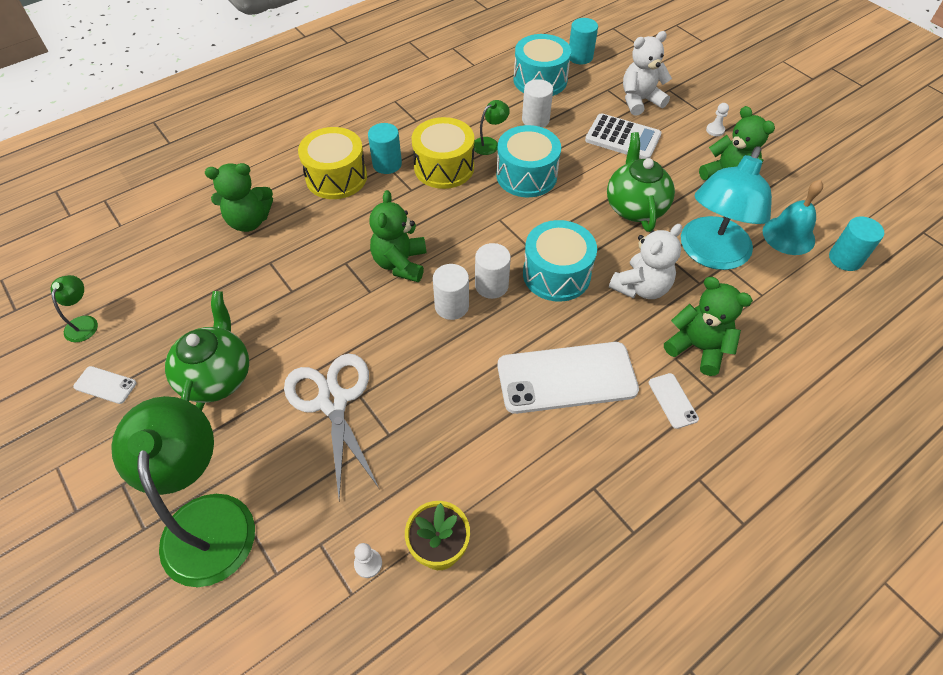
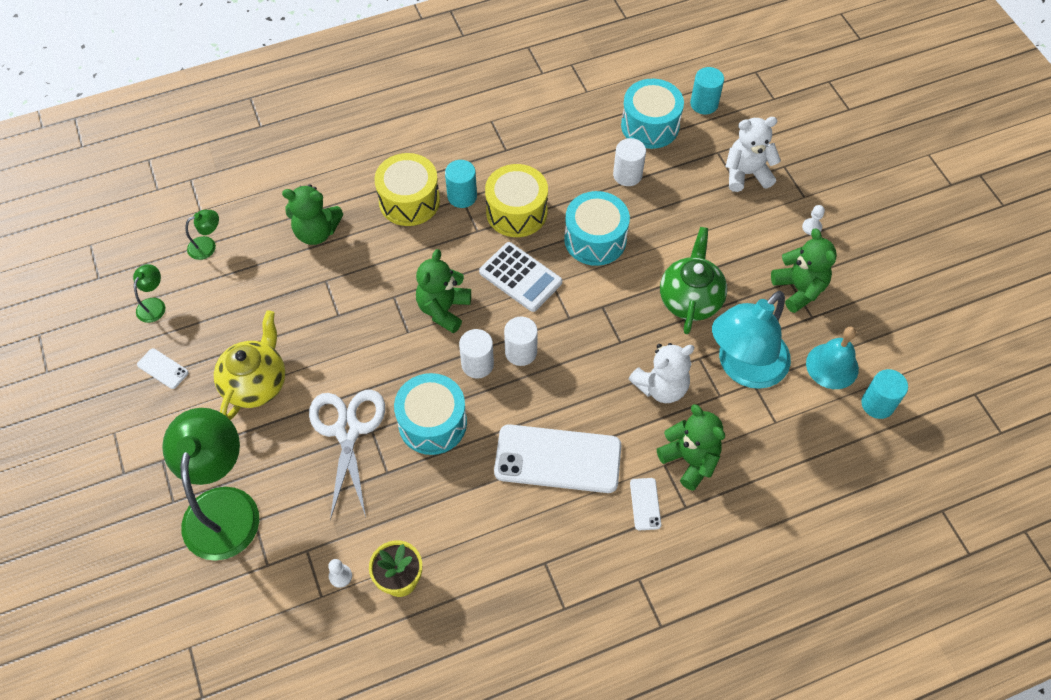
camera: 15 degrees right, 5 degrees up
(217, 376) = (256, 383): green teapot -> yellow teapot
(489, 143) = (571, 193): green lamp -> green lamp (208, 246)
(556, 274) = (586, 354): turquoise drum -> turquoise drum (432, 423)
(622, 138) = (710, 216): white calculator -> white calculator (520, 277)

